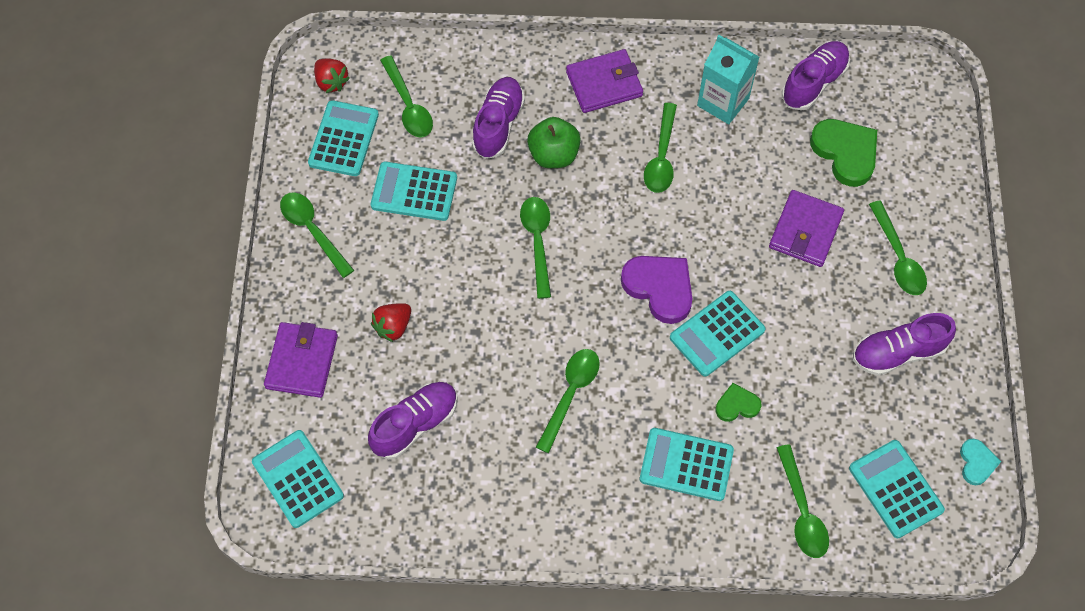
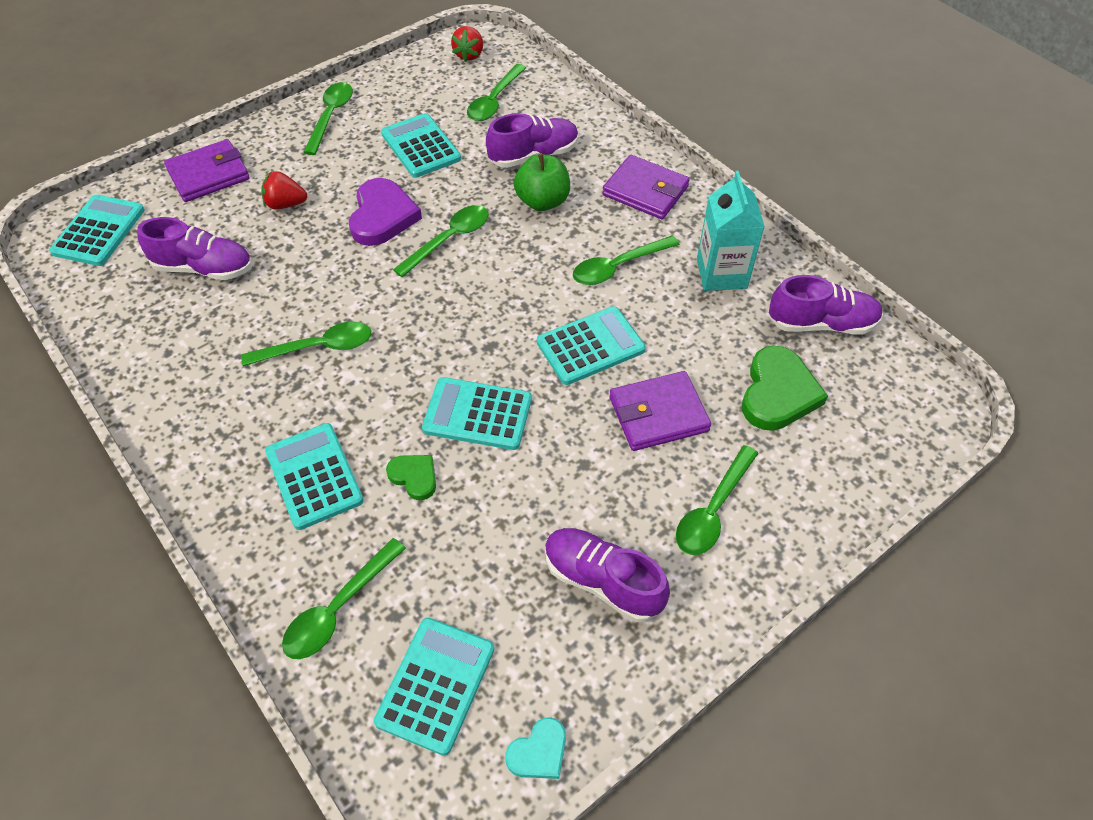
camera: 50 degrees right, 10 degrees down
(343, 139) = (427, 87): turquoise calculator -> turquoise calculator (590, 346)
(659, 288) = (484, 344): purple heart -> purple heart (382, 216)

